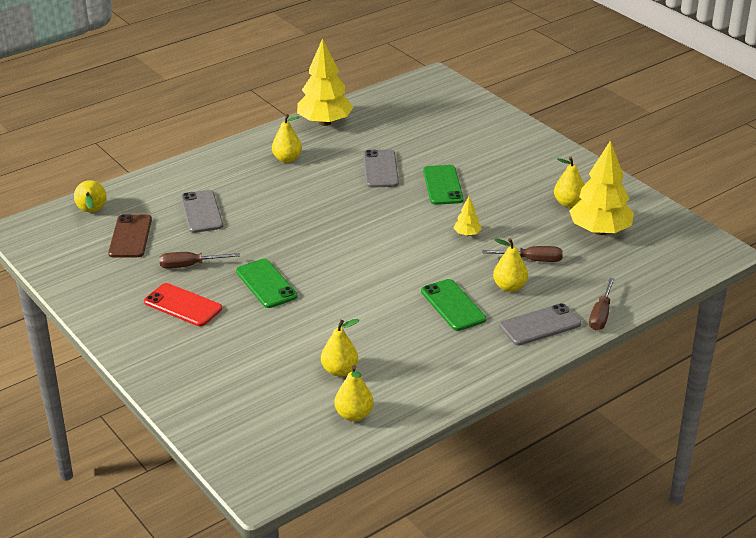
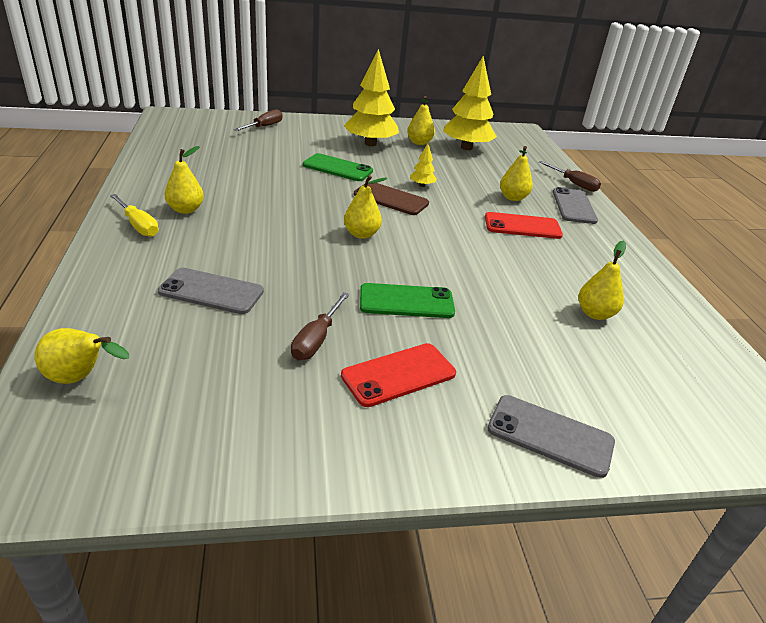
camera: 65 degrees left, 0 degrees up
(130, 236) = (192, 364): brown phone -> brown phone (391, 199)
(246, 154) = (138, 225): none -> yellow screwdriver
(325, 122) = (153, 172): yellow tree -> yellow tree (370, 144)
(354, 415) = (674, 332): yellow pear -> yellow pear (361, 234)
(380, 169) = (275, 180): grey phone -> grey phone (550, 435)
(453, 305) = (522, 226): green phone -> red phone
(532, 260) = (483, 178): brown screwdriver -> brown screwdriver (264, 127)

